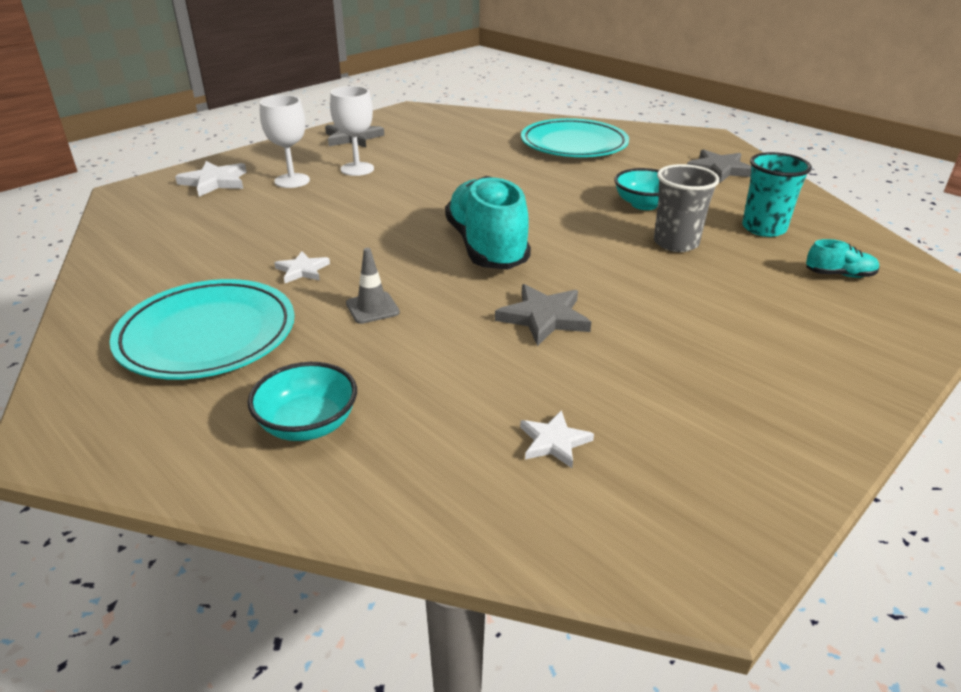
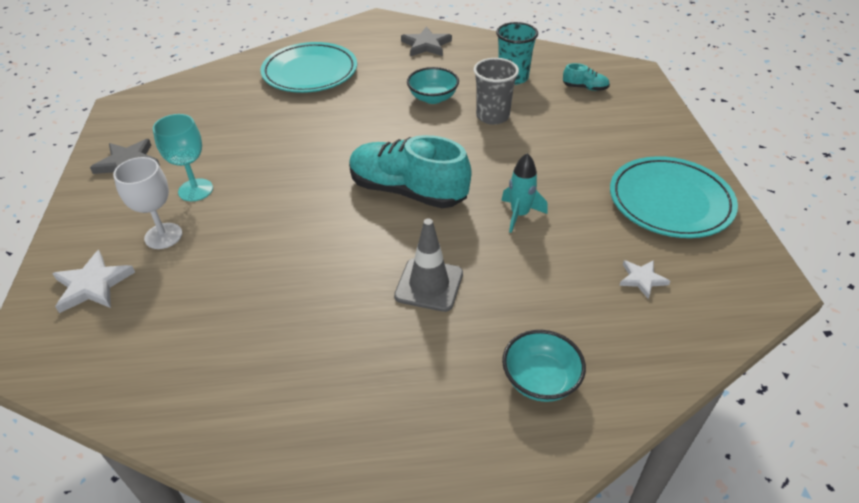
camera: 50 degrees left, 10 degrees up
(207, 335) = (374, 392): turquoise plate -> turquoise plate (670, 201)
(302, 270) = (333, 297): white star -> none
(357, 169) = (195, 190): white goblet -> turquoise goblet
(372, 308) = (429, 285): grey traffic cone -> grey traffic cone, size x1.55
(544, 317) = (519, 215): grey star -> turquoise rocket
(839, 275) = (585, 88): turquoise shoe -> turquoise shoe turned 60 degrees clockwise

